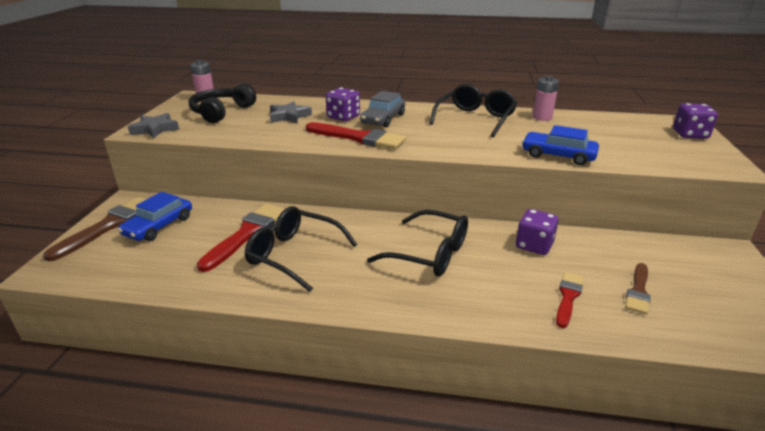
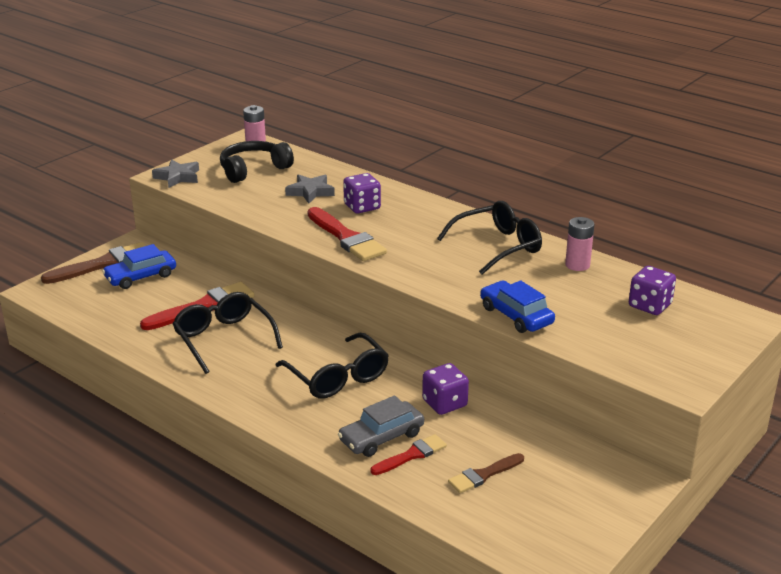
camera: 30 degrees right, 0 degrees up
(383, 119) = (399, 220): grey car -> grey car (381, 437)
(690, 134) = (718, 336): purple dice -> purple dice (650, 305)

